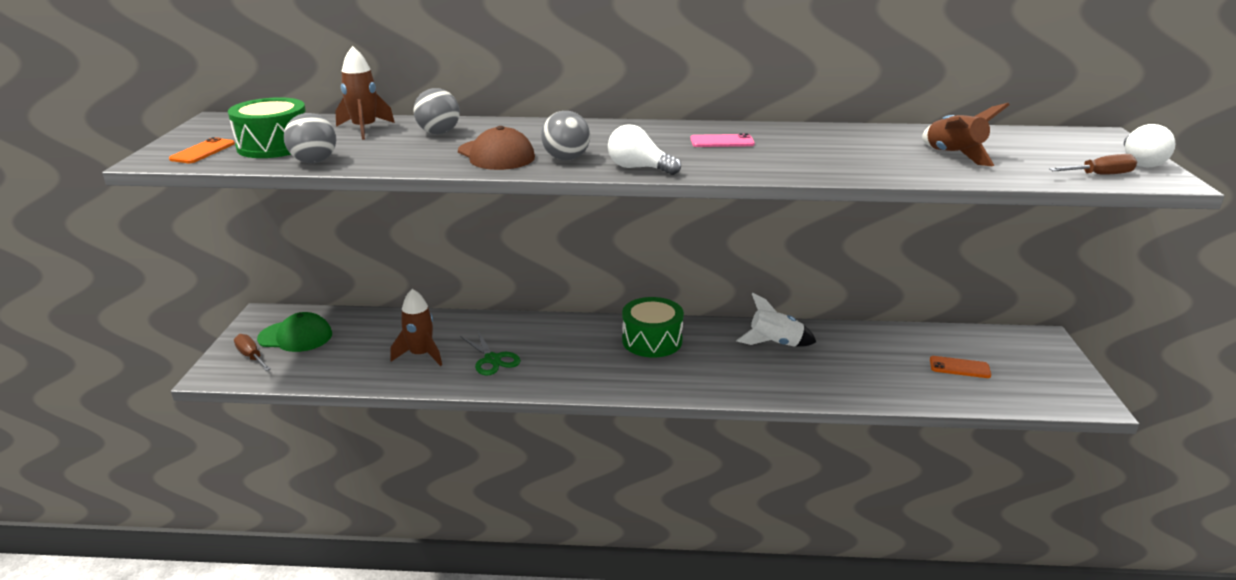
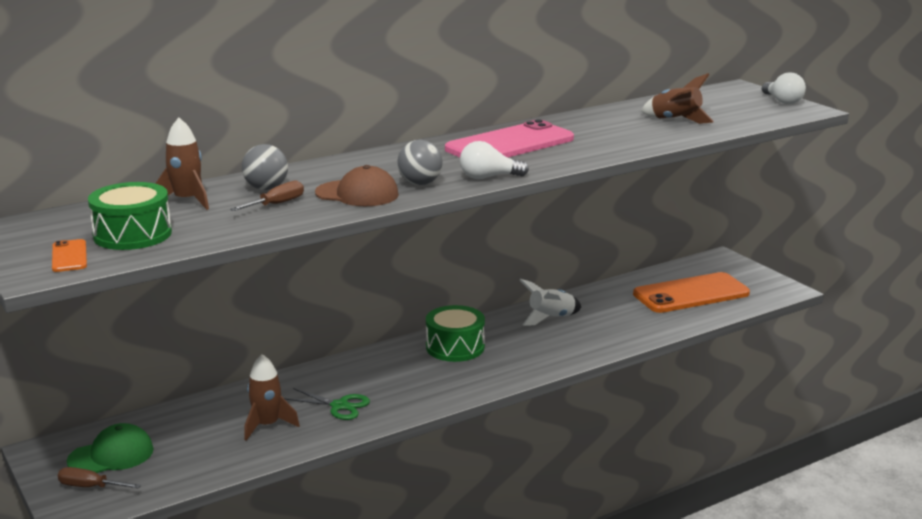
camera: 35 degrees left, 5 degrees down
(314, 161) = (207, 237): grey ball -> none
(722, 142) = (510, 144): pink phone -> pink phone, size x2.35
(959, 367) = (691, 294): orange phone -> orange phone, size x2.35
(1100, 175) = (774, 115): brown screwdriver -> brown screwdriver (276, 204)

